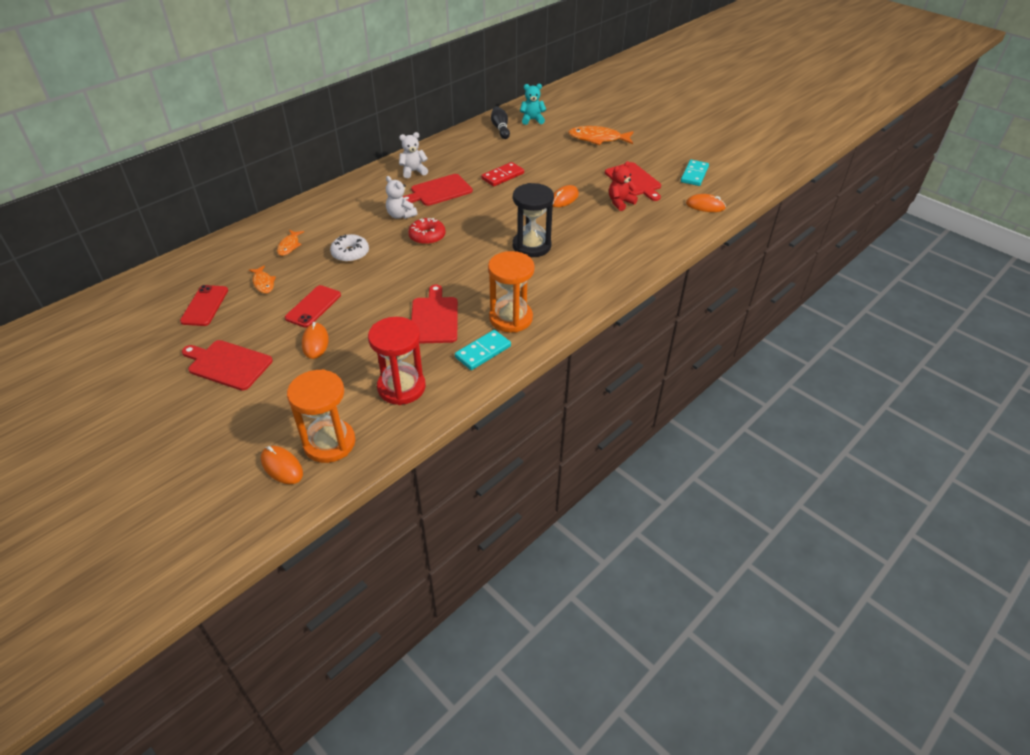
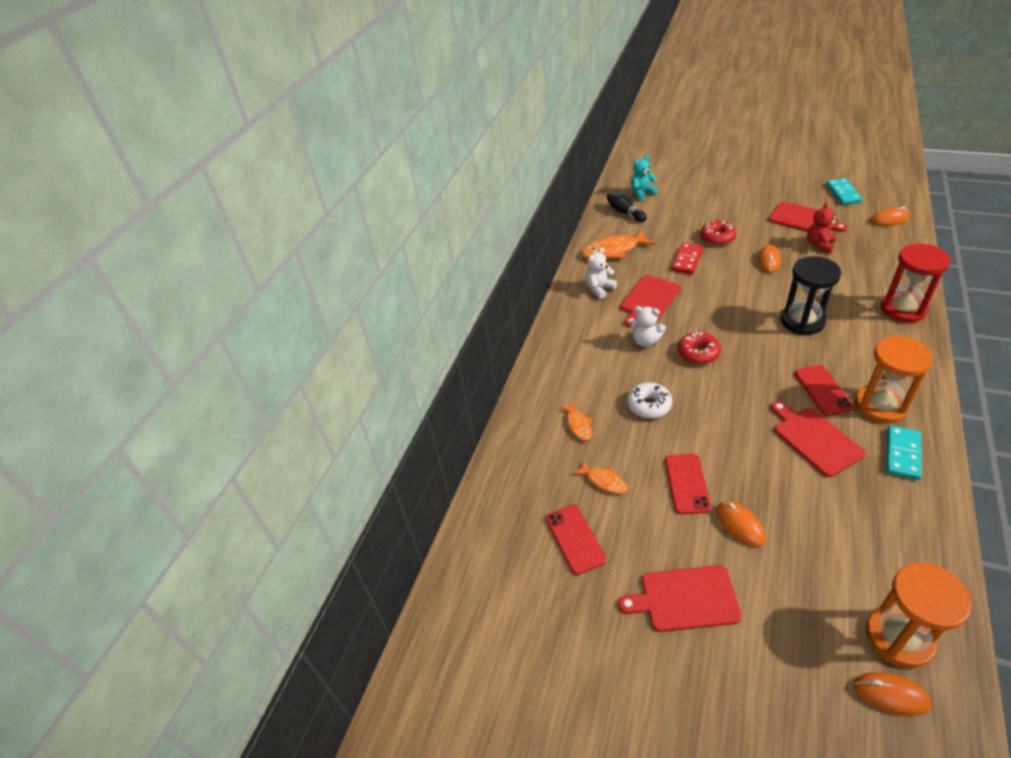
camera: 20 degrees left, 0 degrees up
(401, 387) = (882, 533): red hourglass -> red hourglass (902, 309)
(483, 293) = (822, 390): none -> red phone
(547, 170) = (717, 238): none -> red donut
(598, 139) = (722, 190): orange fish -> orange fish (613, 250)

